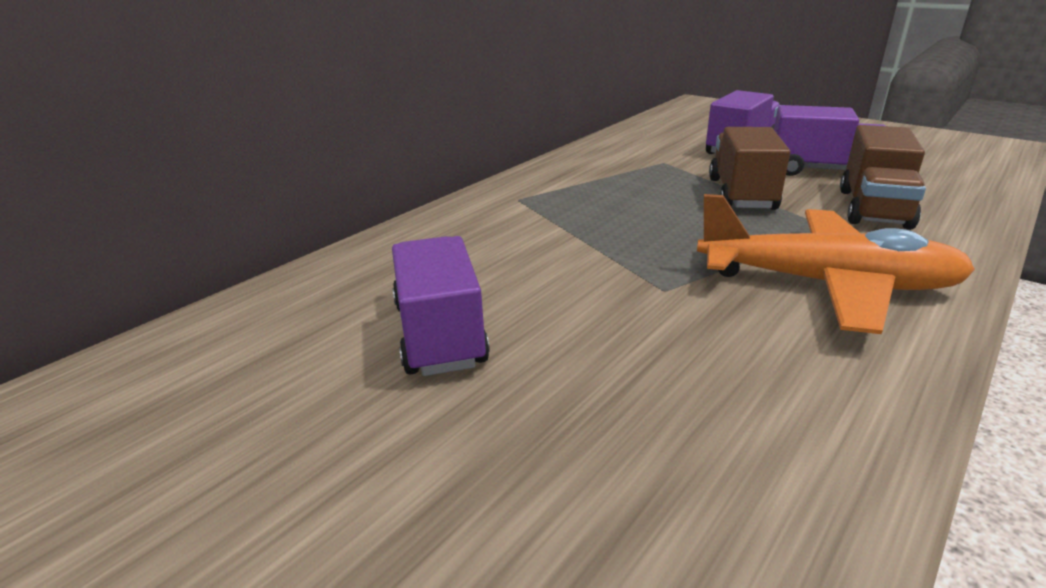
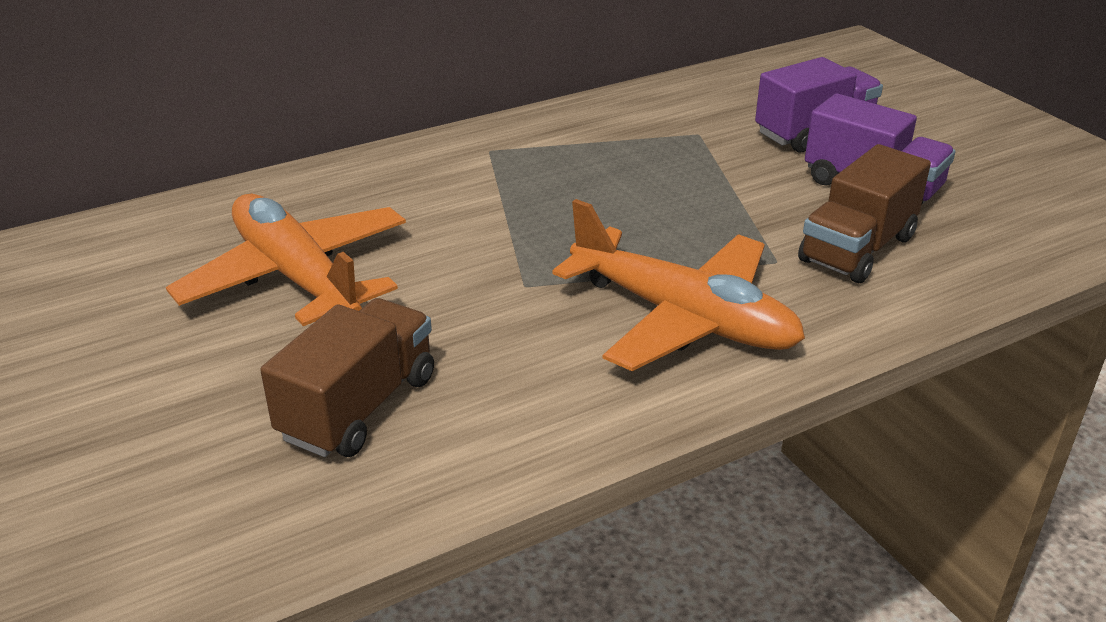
camera: 20 degrees right, 5 degrees up
(439, 334) = (297, 277): purple truck -> orange plane
(741, 194) = (732, 197): brown truck -> brown truck (358, 407)

